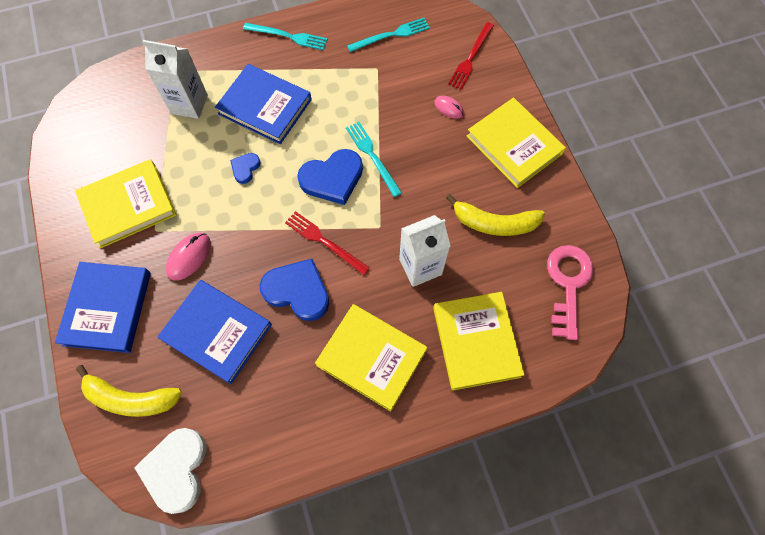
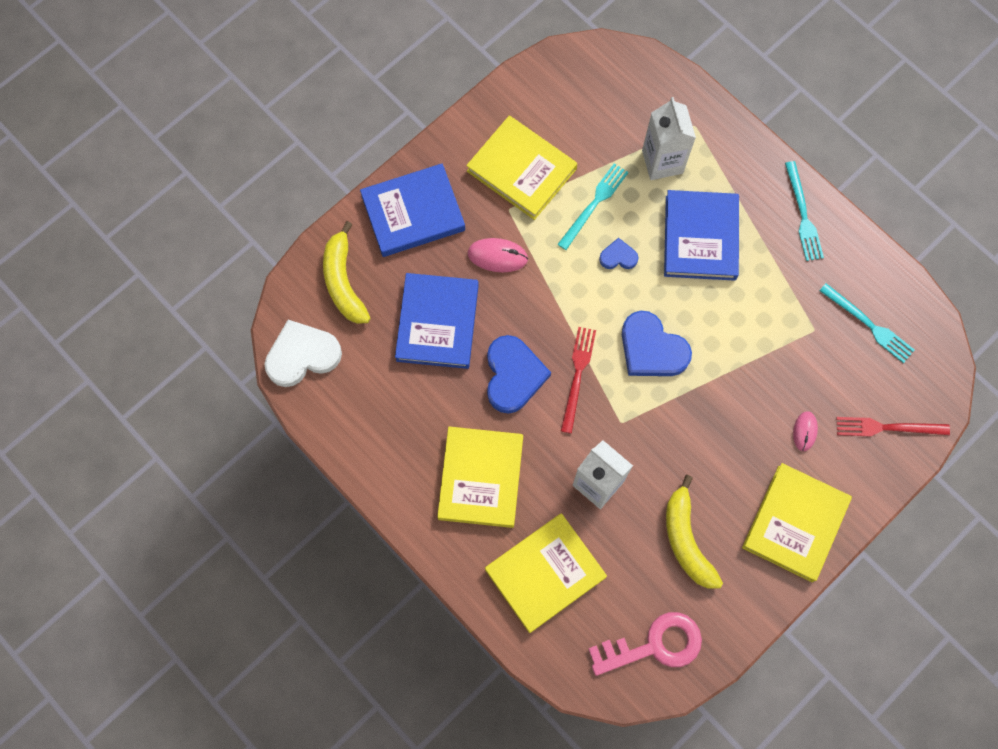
camera: 65 degrees right, 5 degrees up
(372, 156) = (699, 377): turquoise fork -> turquoise fork (594, 204)

